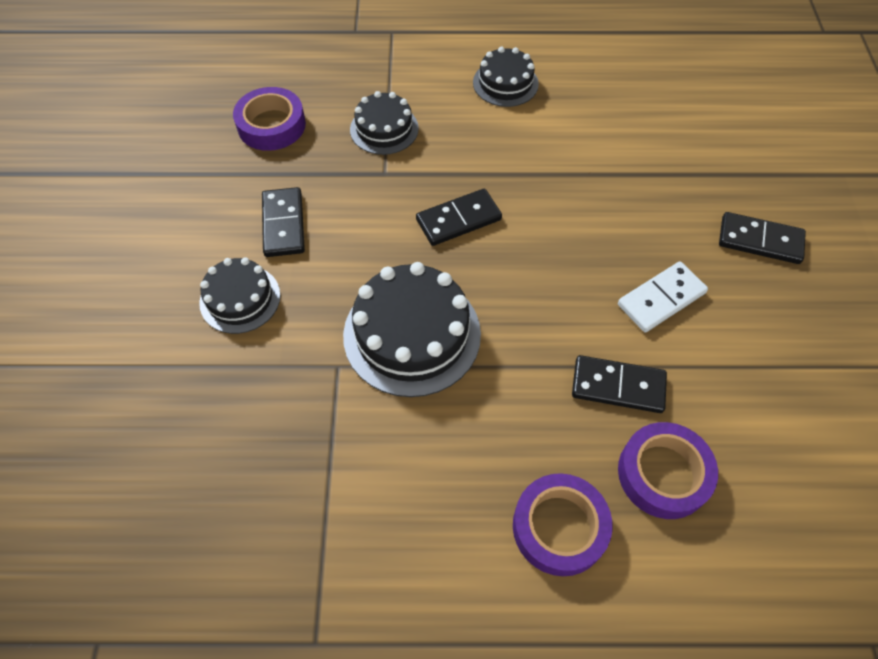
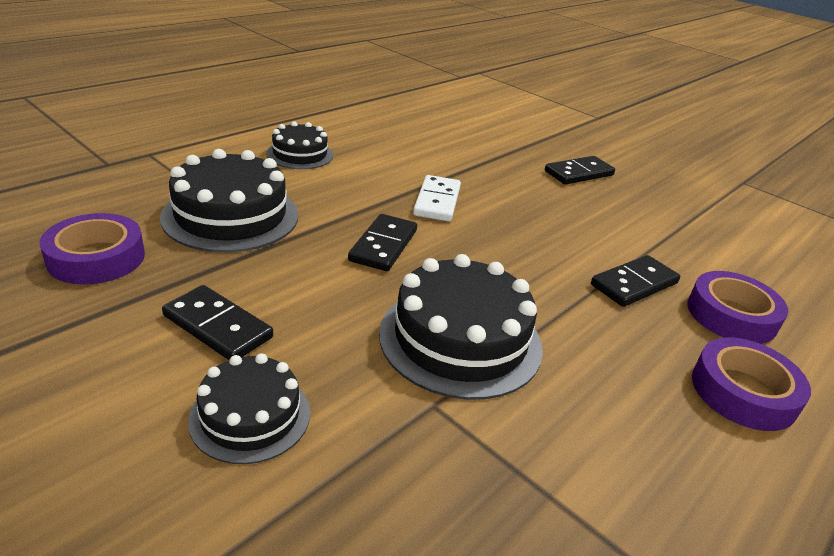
camera: 50 degrees left, 25 degrees down
(384, 129) = (231, 216): black cake -> black cake, size x1.67
(661, 299) = (579, 225): white domino -> white domino (437, 201)

